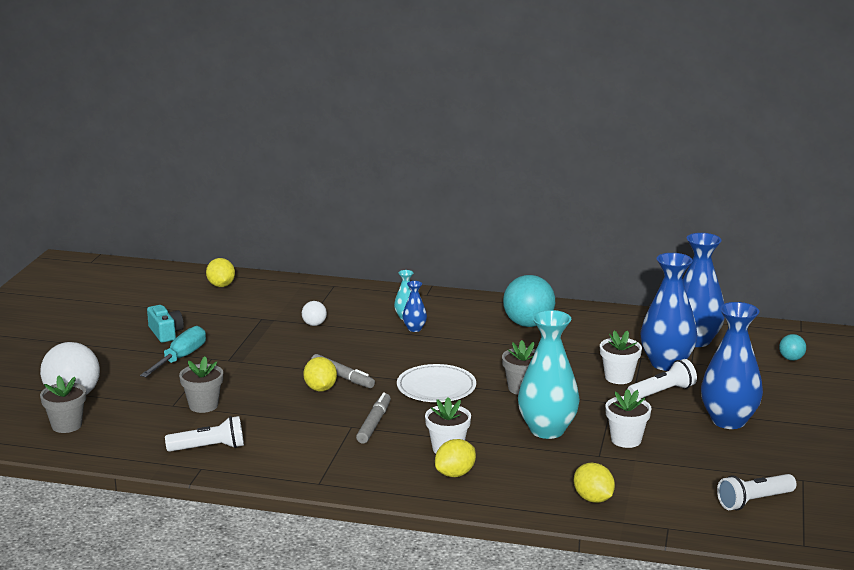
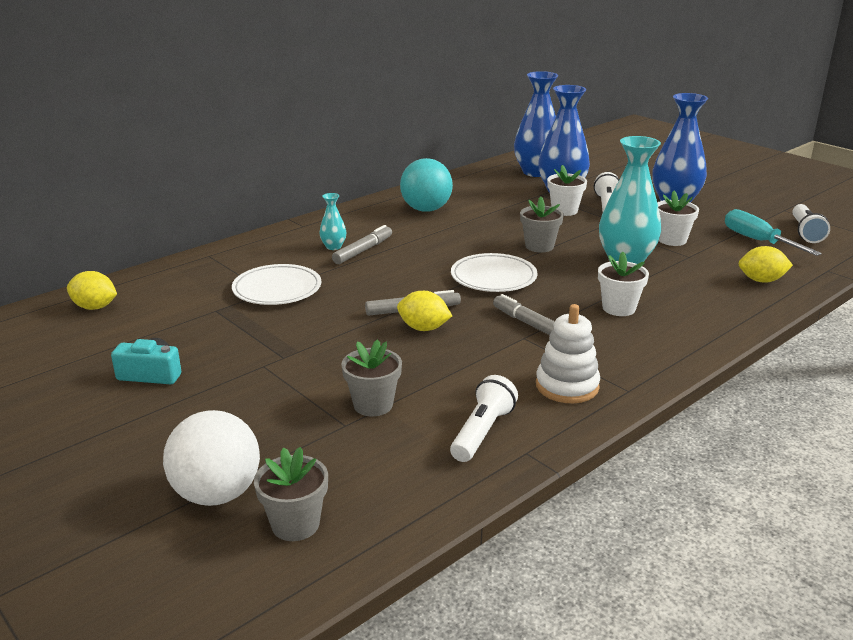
camera: 55 degrees left, 5 degrees up
(180, 358) = (233, 384): turquoise screwdriver -> turquoise screwdriver (758, 241)
(299, 460) = (567, 386): none -> white stacking toy
(314, 324) = (277, 289): white ball -> white plate
(414, 329) = (363, 250): blue vase -> grey marker
(455, 474) = (670, 319): yellow lemon -> none
(791, 359) = (602, 159): turquoise ball -> none

